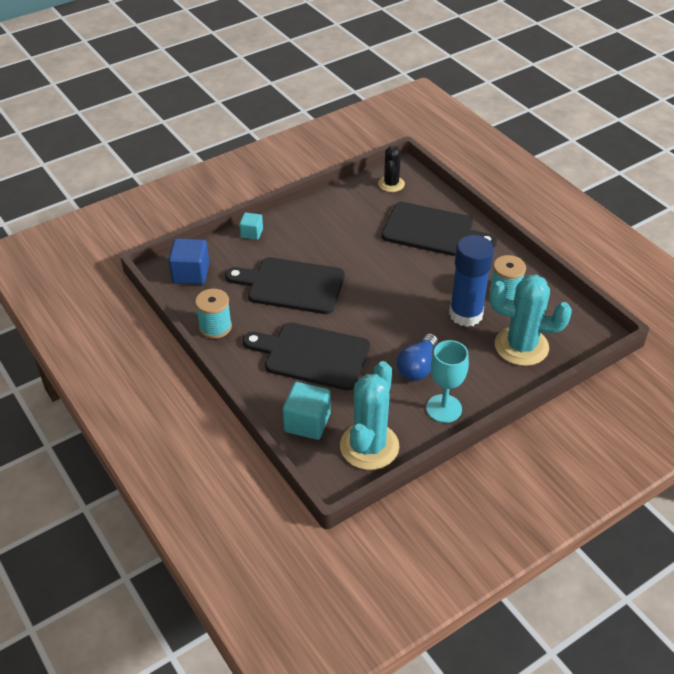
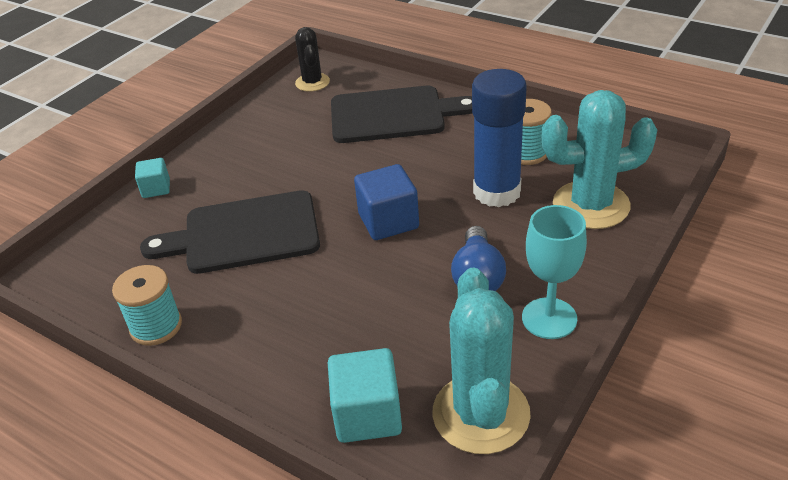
camera: 20 degrees left, 5 degrees down
(191, 273) = (87, 266): blue cube -> blue cube (388, 221)
(312, 355) = (322, 314): black cutting board -> none

